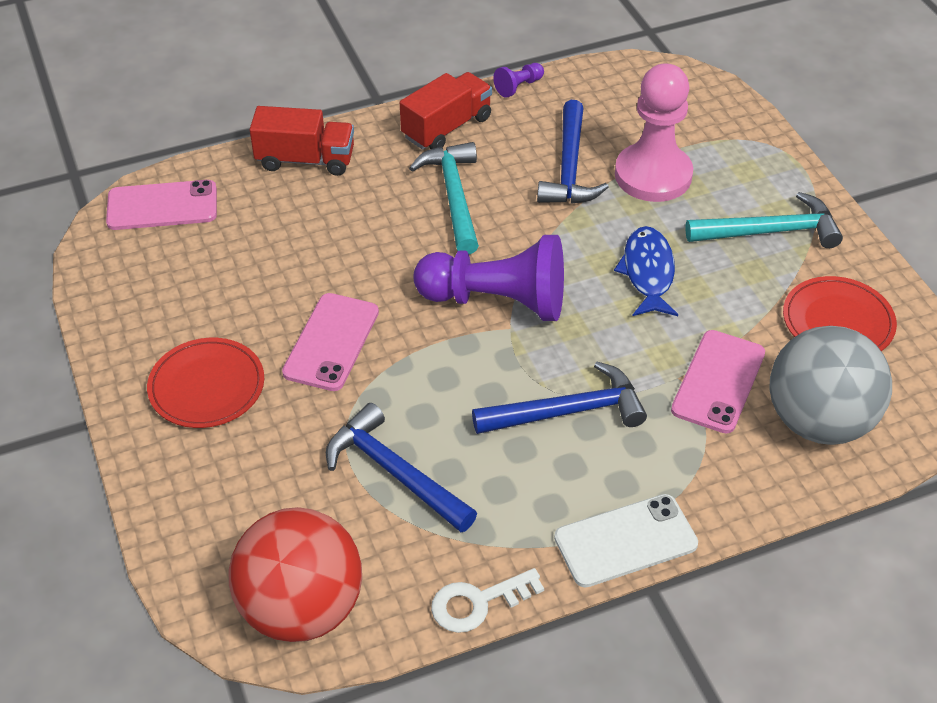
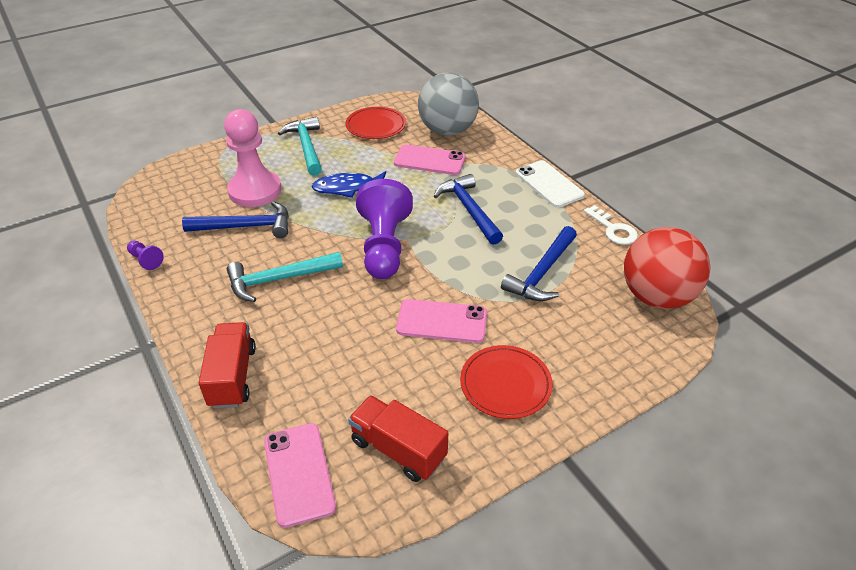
camera: 100 degrees left, 5 degrees down
(446, 127) = (194, 294): red truck -> red truck (398, 449)

